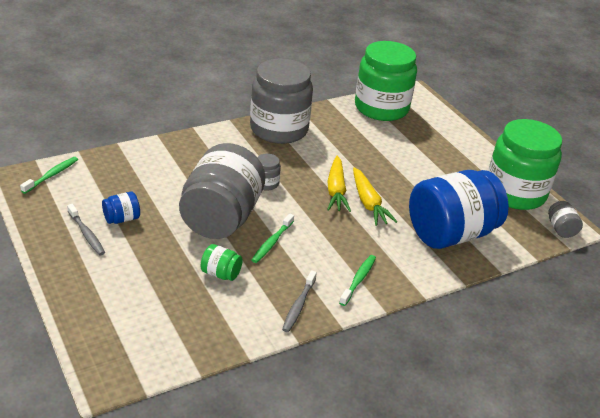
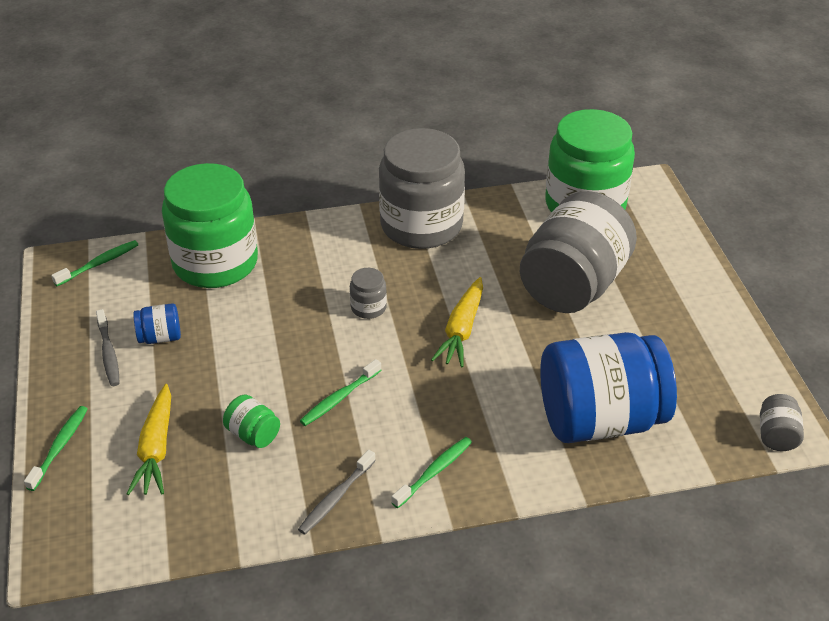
camera: 20 degrees right, 5 degrees up
(76, 302) = (59, 447): none -> green toothbrush
(221, 218) = (287, 352): grey jar -> grey jar (573, 285)
(368, 203) = (499, 355): yellow carrot -> yellow carrot (156, 449)
(515, 192) = (730, 366): green jar -> green jar (215, 263)

